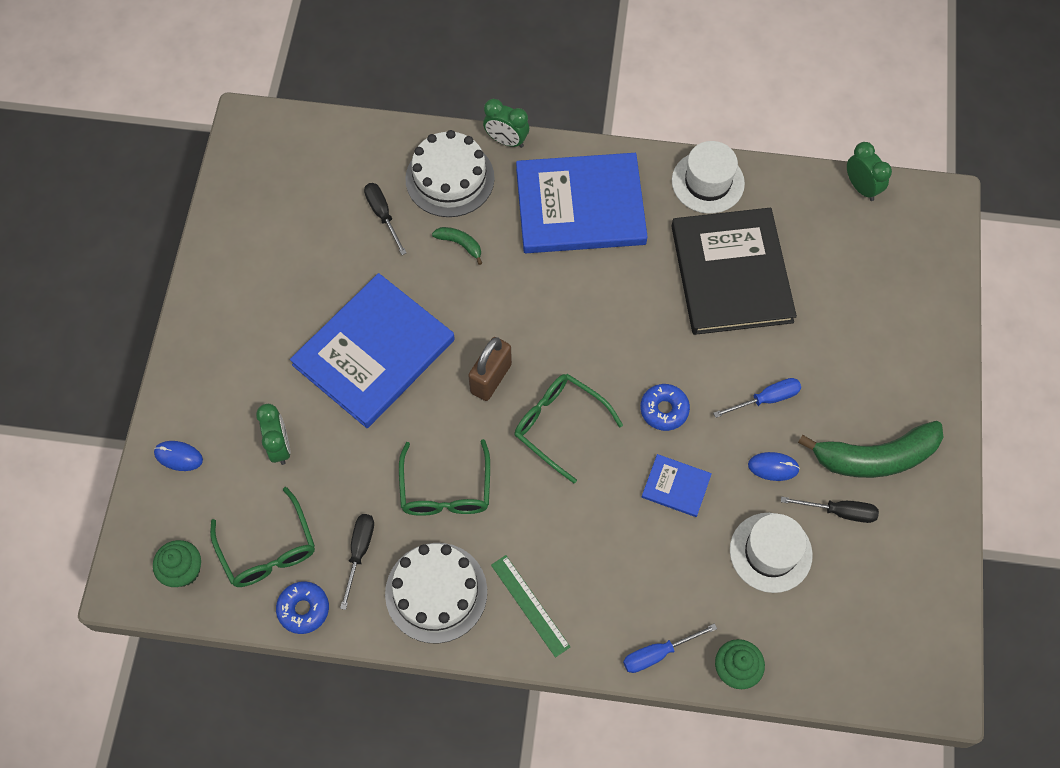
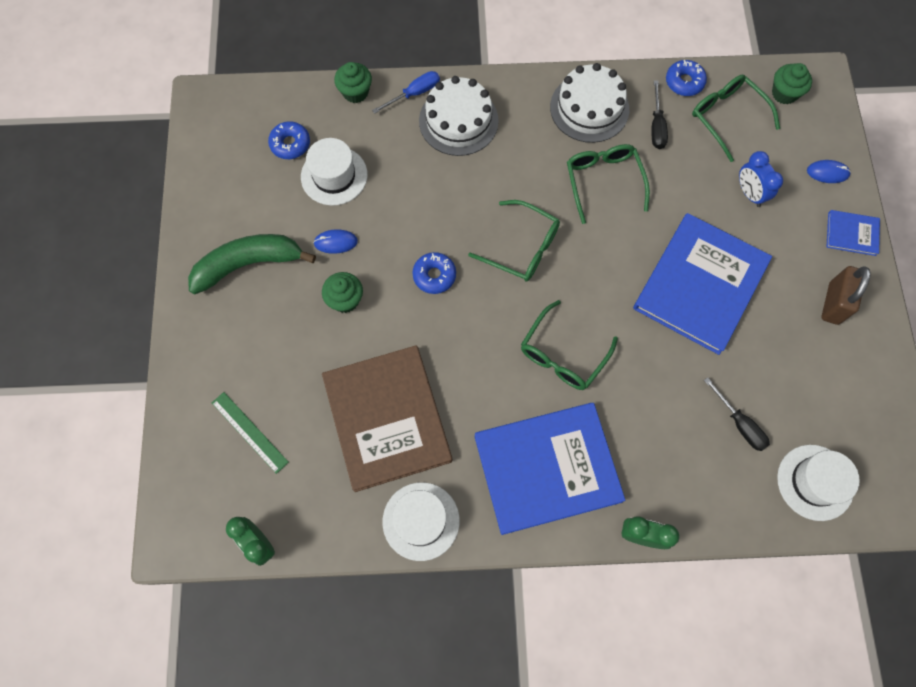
camera: 170 degrees right, 5 degrees up
(280, 446) = (749, 193): green clock -> blue clock
(331, 157) = (815, 482): none -> white hat
(450, 178) = (686, 478): white cake -> white cake (458, 121)
(460, 244) = (655, 405): green banana -> none
(491, 378) = (591, 278): brown padlock -> brown padlock (833, 303)
(530, 605) = (516, 110): green ruler -> green ruler (250, 432)
(540, 305) = (563, 354): none -> green glasses
(676, 486) = (416, 214): blue book -> blue book (851, 234)
(731, 273) = (387, 418): black book -> brown book
(766, 399) = (345, 300): blue screwdriver -> green cupcake
(824, 606) = (290, 144): none -> blue donut
(839, 512) = (279, 215): black screwdriver -> none

